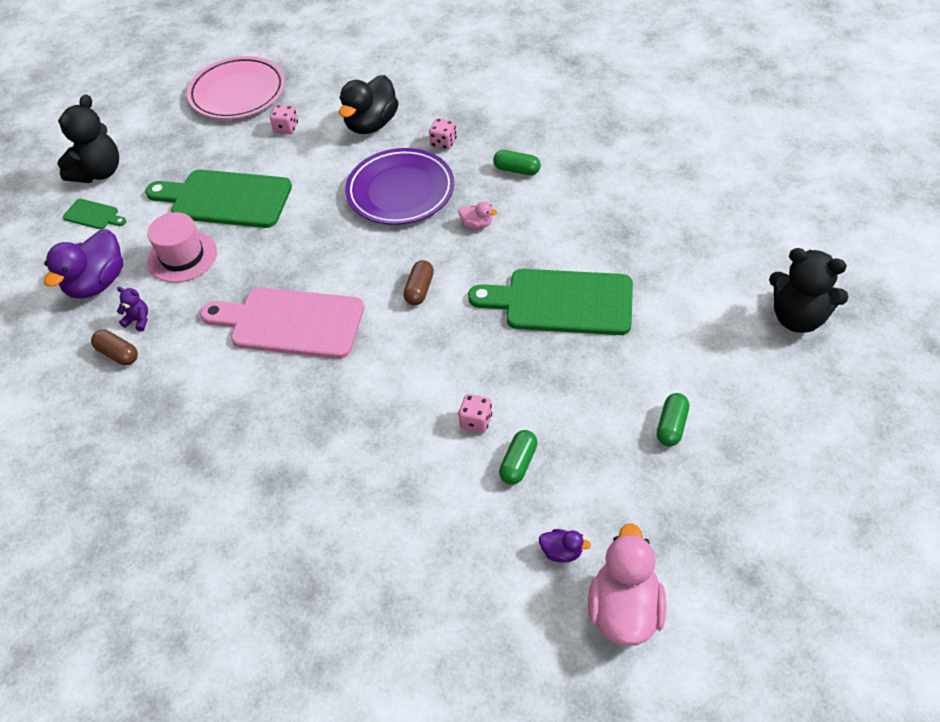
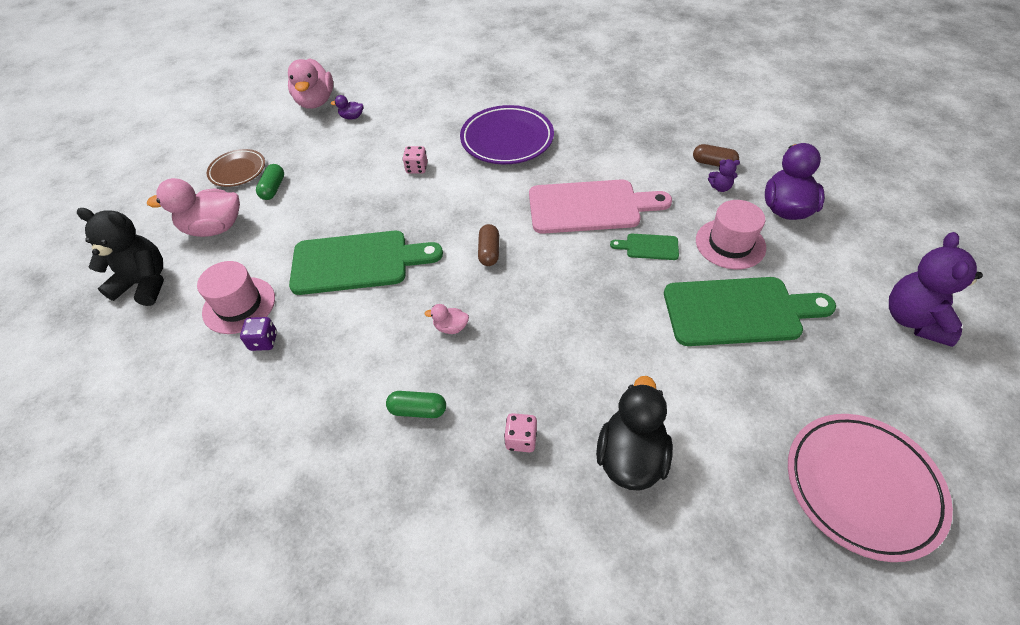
camera: 165 degrees right, 0 degrees up
(93, 215) = (861, 269): green cutting board -> green cutting board (648, 247)
(99, 172) = (914, 320): black teddy bear -> purple teddy bear
(286, 128) = (742, 429): pink dice -> none
(400, 191) = (548, 354): purple plate -> purple plate (507, 139)
(518, 463) = (383, 151): green capsule -> none
(652, 239) = (264, 341): none -> purple dice
(684, 277) = (239, 305): none -> pink hat
(730, 470) = (238, 171): none -> brown plate
(737, 377) = (214, 228): none -> pink duck

